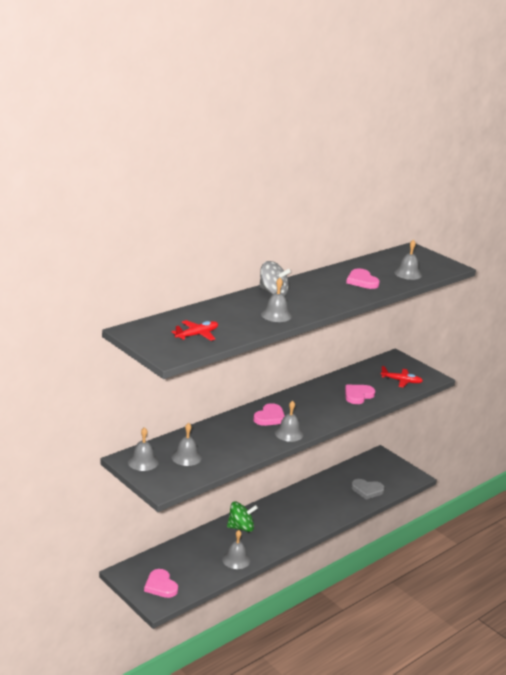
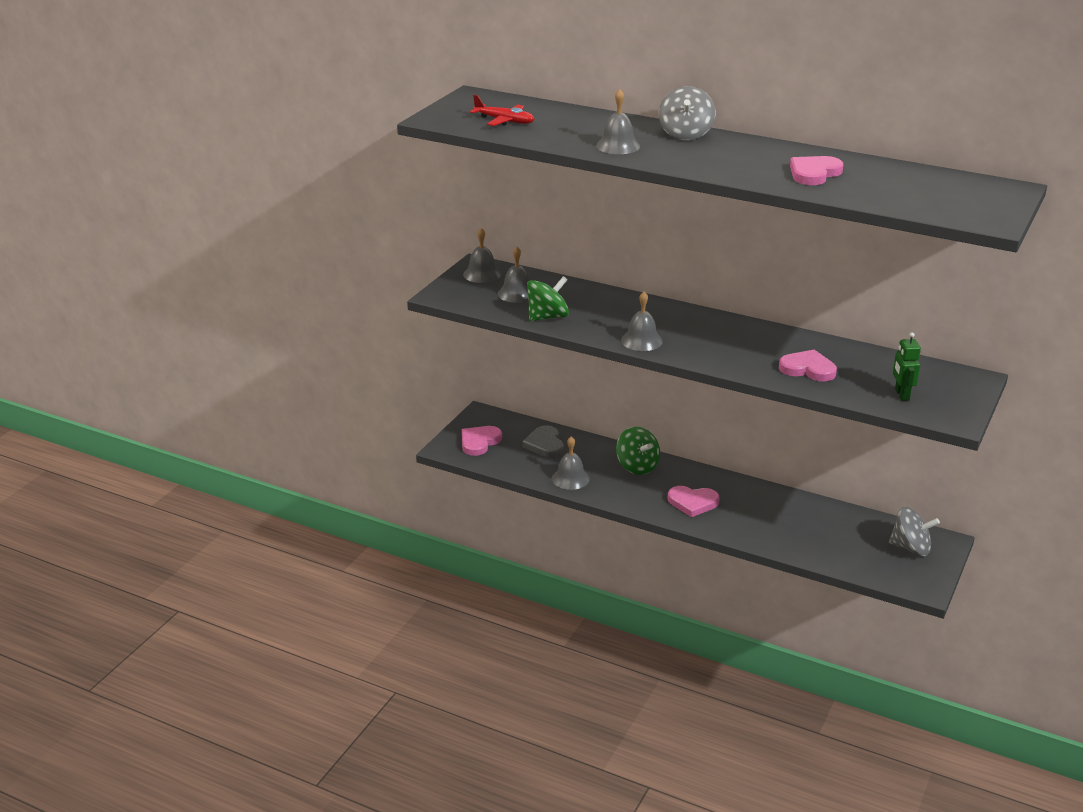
camera: 70 degrees right, 5 degrees up
(231, 456) = (547, 317): none -> green spinning top
(270, 417) = (666, 321): pink heart -> pink heart (692, 502)
(367, 490) = (833, 547): grey heart -> grey heart (545, 444)
(380, 467) = (911, 548): none -> grey spinning top
(401, 381) = (901, 395): red plane -> green robot
(408, 274) = (899, 196): grey bell -> none

